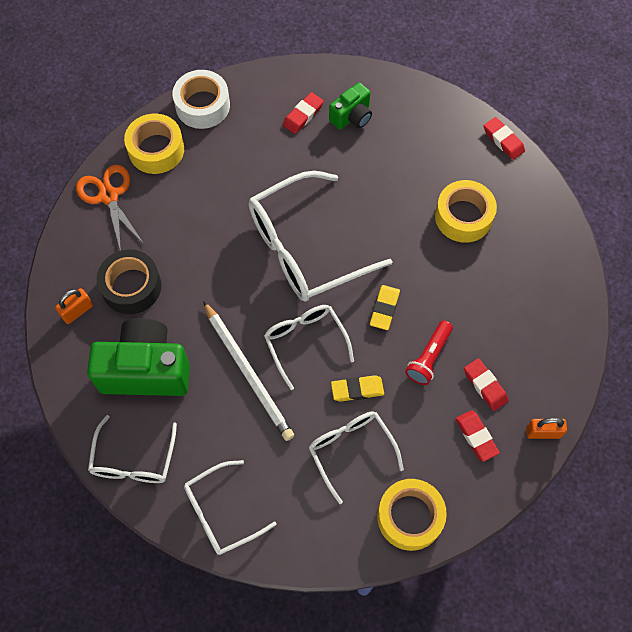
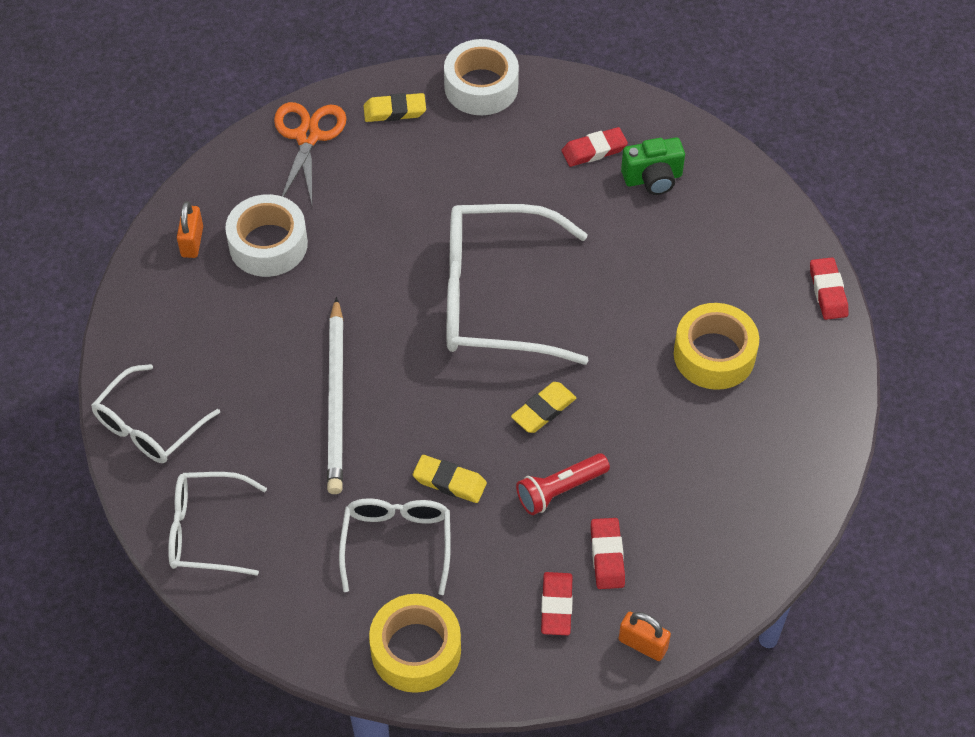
camera: 30 degrees right, 10 degrees down
(77, 311) = (192, 242): orange padlock -> orange padlock turned 75 degrees counterclockwise
(131, 286) = (268, 244): black tape -> white tape
(146, 370) = (225, 340): green camera -> none
(156, 150) = (395, 111): yellow tape -> yellow eraser
(305, 342) = (424, 400): white glasses -> none

